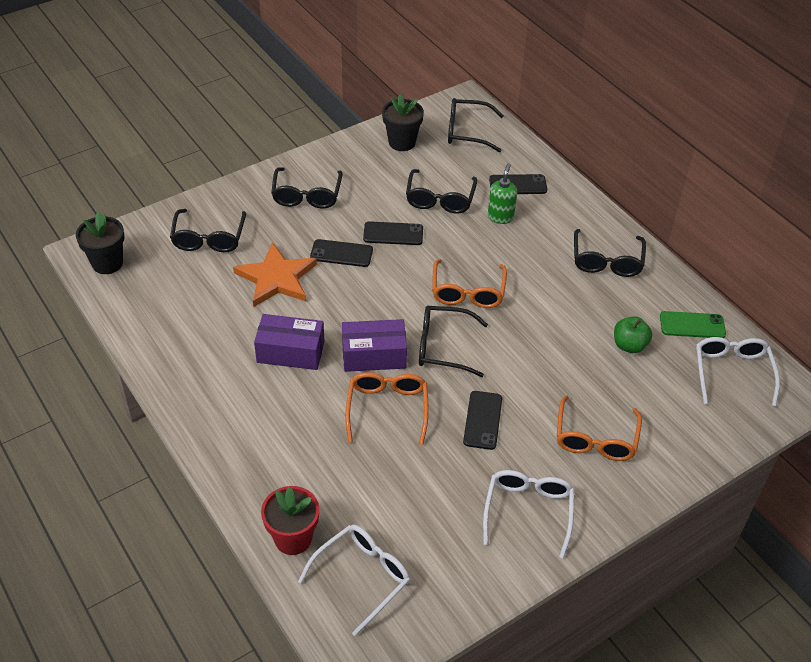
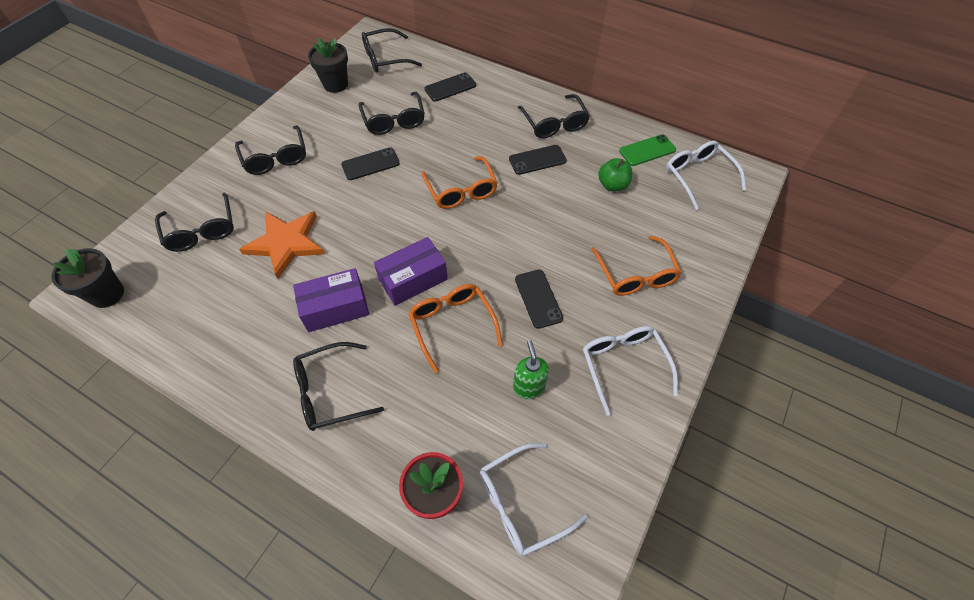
camera: 25 degrees left, 10 degrees up
(341, 253) = (334, 198): black phone -> black phone (537, 160)
(362, 577) = (521, 503): white glasses -> white glasses turned 135 degrees counterclockwise
(443, 347) = (468, 247): black glasses -> black glasses (330, 392)
(500, 217) = (451, 118): green soap dispenser -> green soap dispenser (528, 387)

